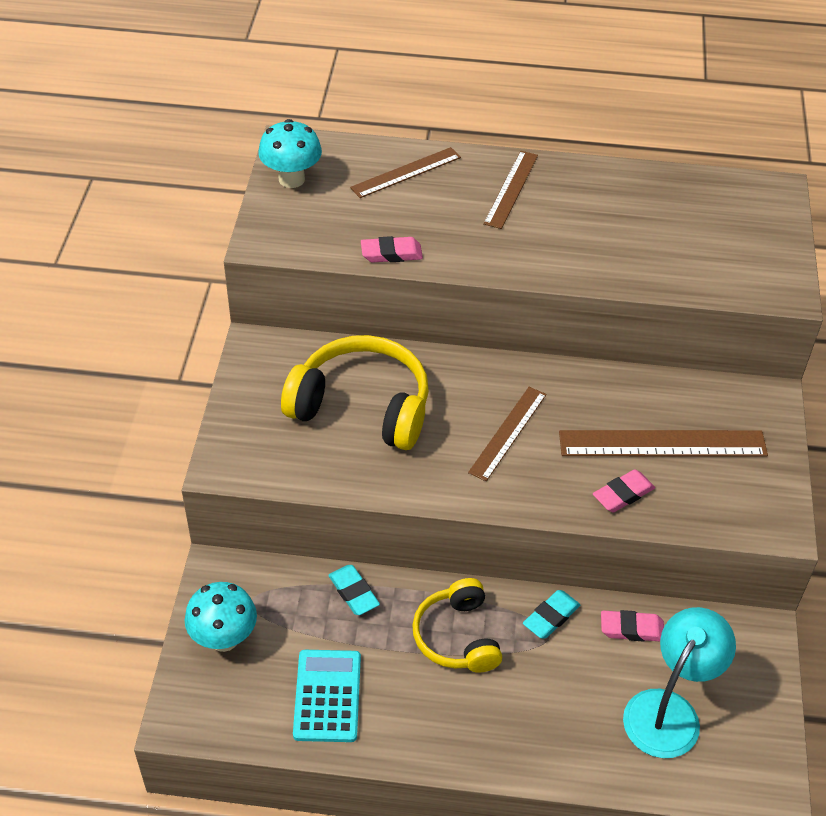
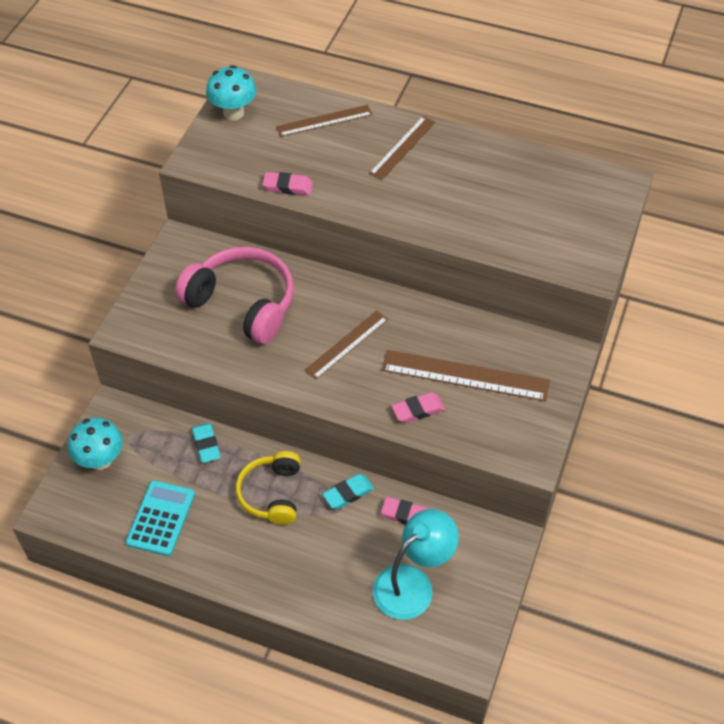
camera: 15 degrees right, 5 degrees up
(362, 407) = (242, 303): yellow headphones -> pink headphones

